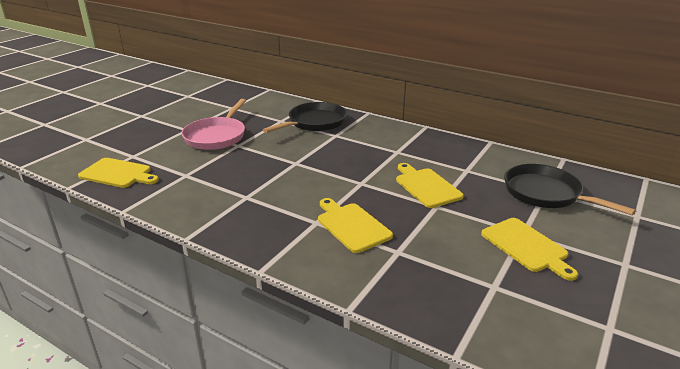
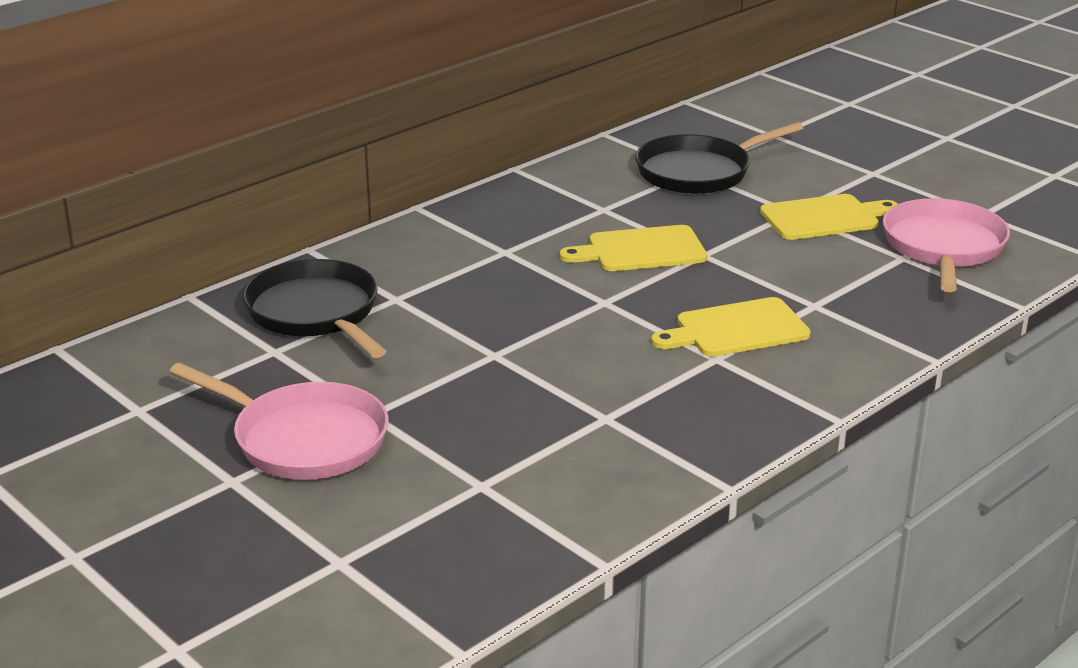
camera: 75 degrees left, 0 degrees up
(118, 174) = (426, 580): yellow cutting board -> none
(527, 307) = (943, 247): none -> pink pan

